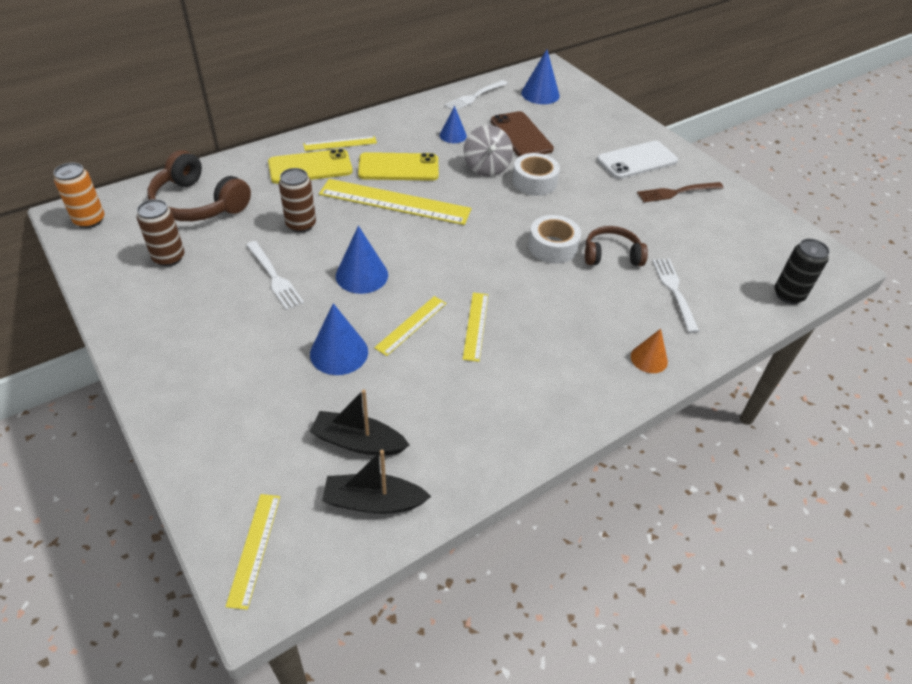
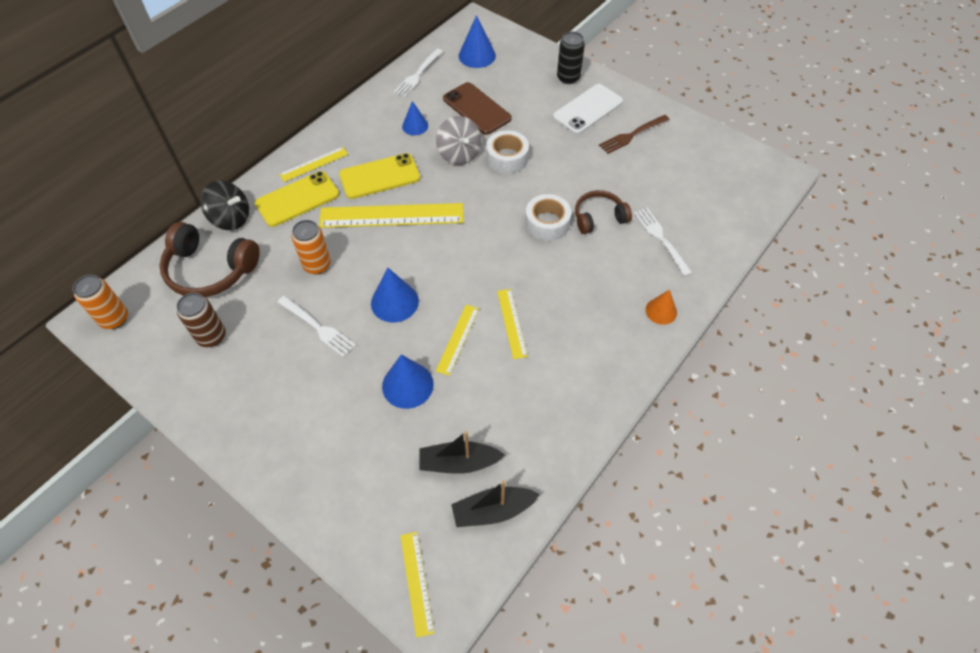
camera: 15 degrees left, 10 degrees up
(240, 168) = (231, 218): none -> black spinning top
(301, 225) = (317, 265): brown can -> orange can
(788, 295) = (751, 215): black can -> black can (568, 78)

